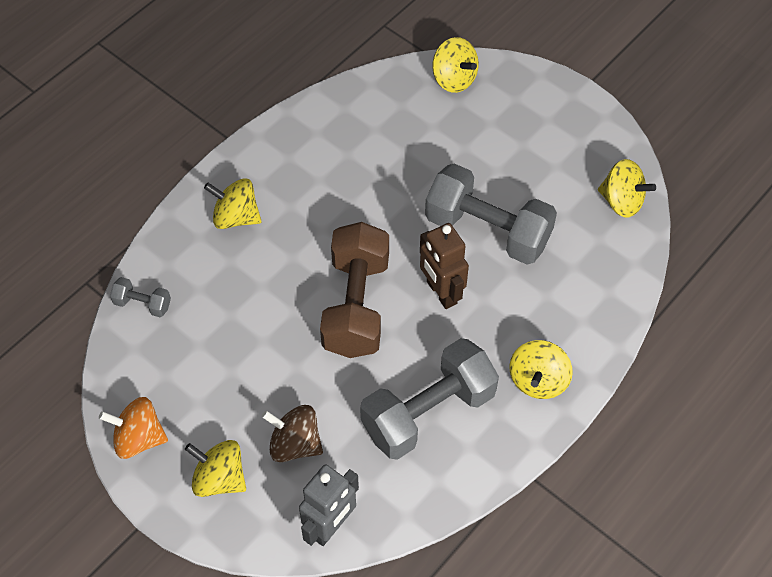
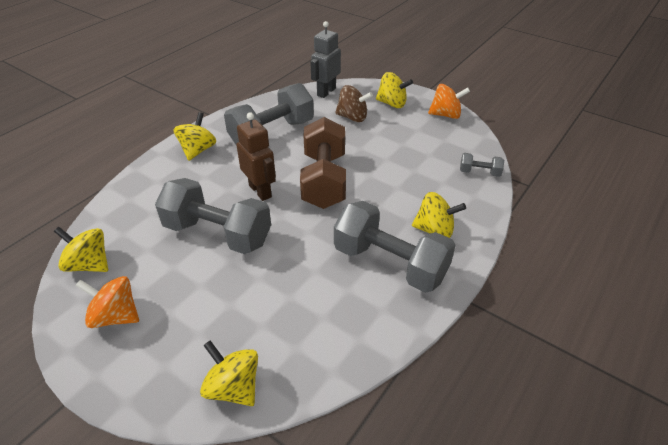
camera: 175 degrees right, 15 degrees down
(298, 179) = (390, 263): none -> grey dumbbell
(573, 144) = (115, 316): none -> orange spinning top

